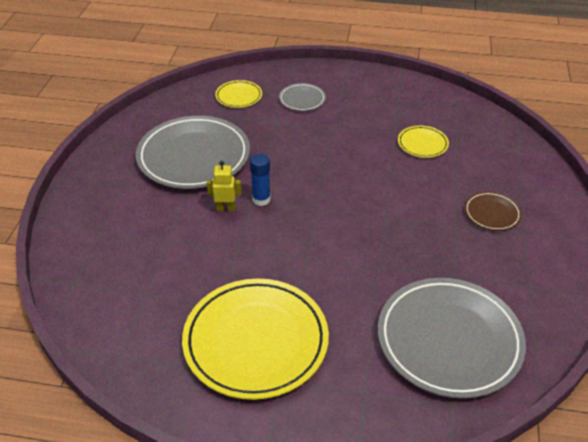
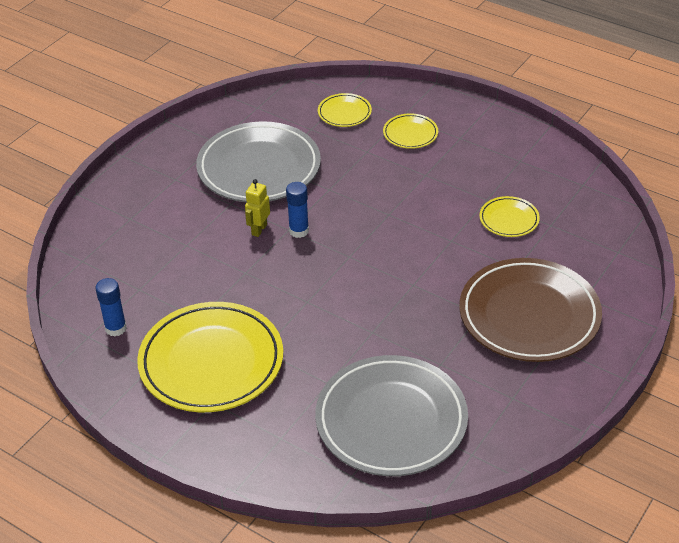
camera: 25 degrees right, 0 degrees up
(143, 339) = (116, 328): none -> blue glue stick
(226, 208) = (259, 230): yellow robot -> yellow robot turned 90 degrees counterclockwise
(302, 99) = (410, 134): grey plate -> yellow plate
(492, 213) = (529, 315): brown plate -> brown plate, size x2.18

